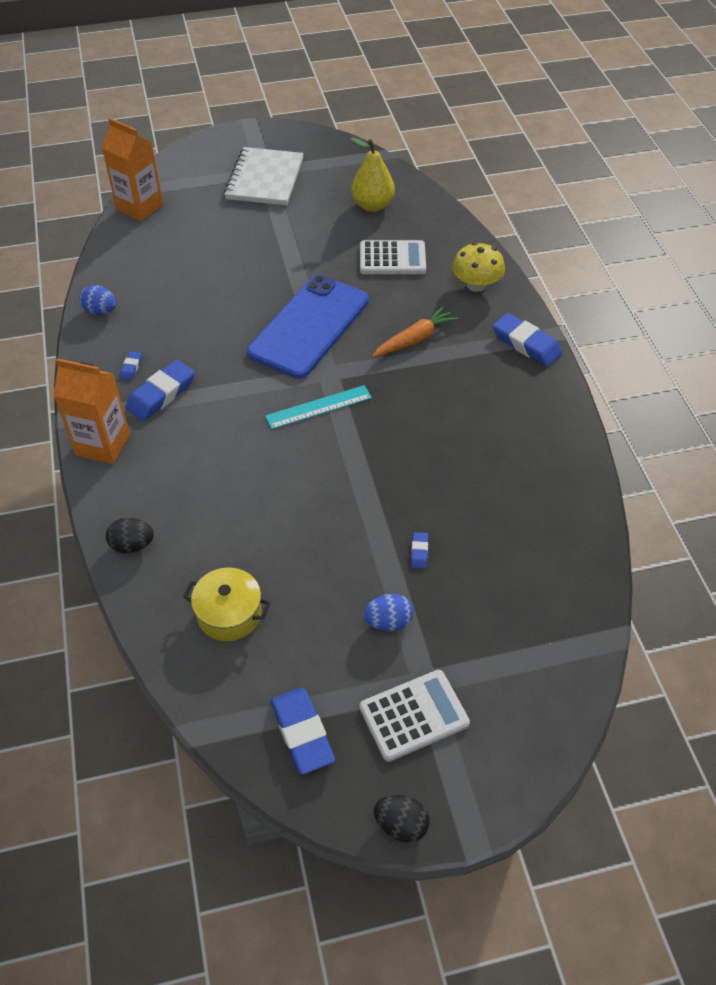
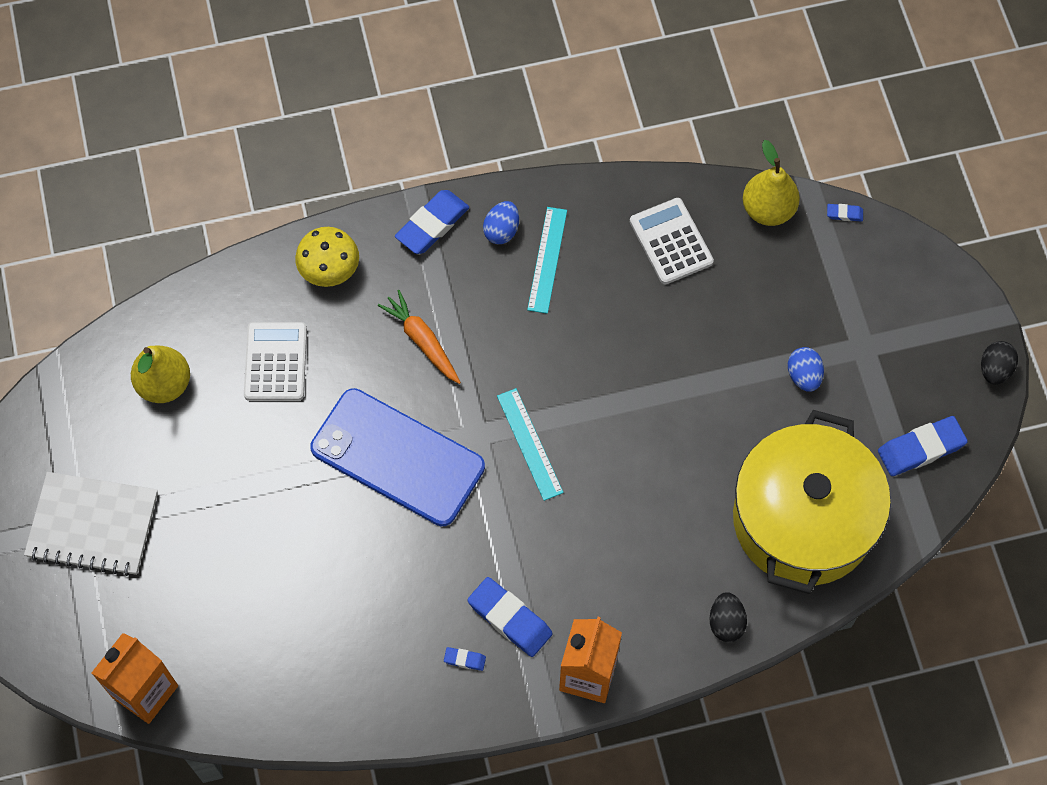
camera: 90 degrees left, 15 degrees up
(101, 311) = (362, 712): blue egg -> blue egg (501, 230)
(229, 614) = (803, 519): yellow pot -> yellow pot, size x2.24
(414, 715) = (897, 357): white calculator -> white calculator (671, 241)
(419, 552) = (722, 346): blue eraser -> blue eraser (844, 214)
(501, 419) = (547, 259): none -> turquoise ruler
(582, 598) = (768, 210): none -> yellow pear

